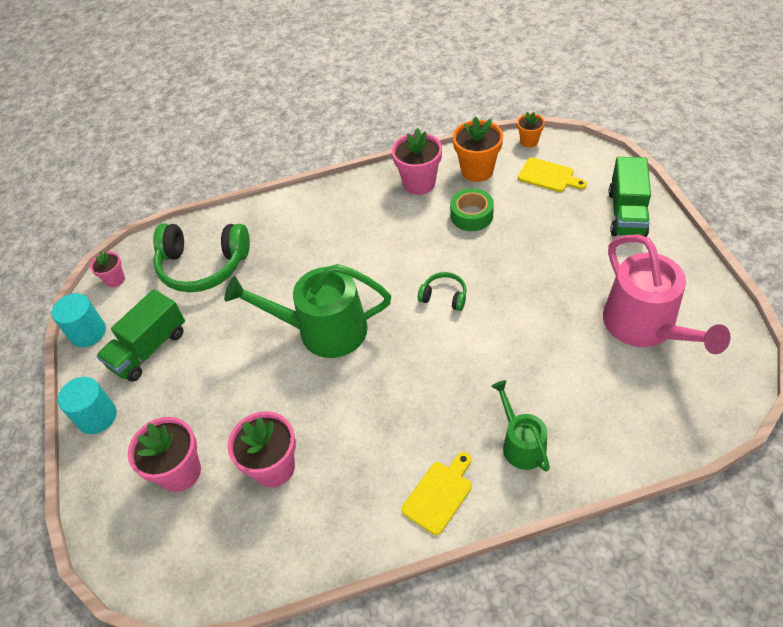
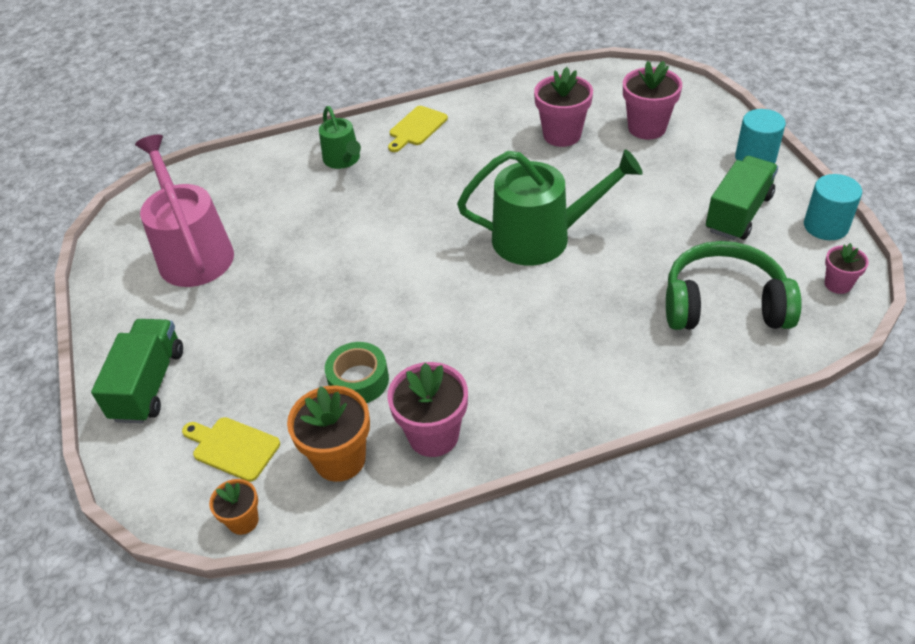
camera: 175 degrees right, 5 degrees down
(444, 296) = (403, 275): green headphones -> none

